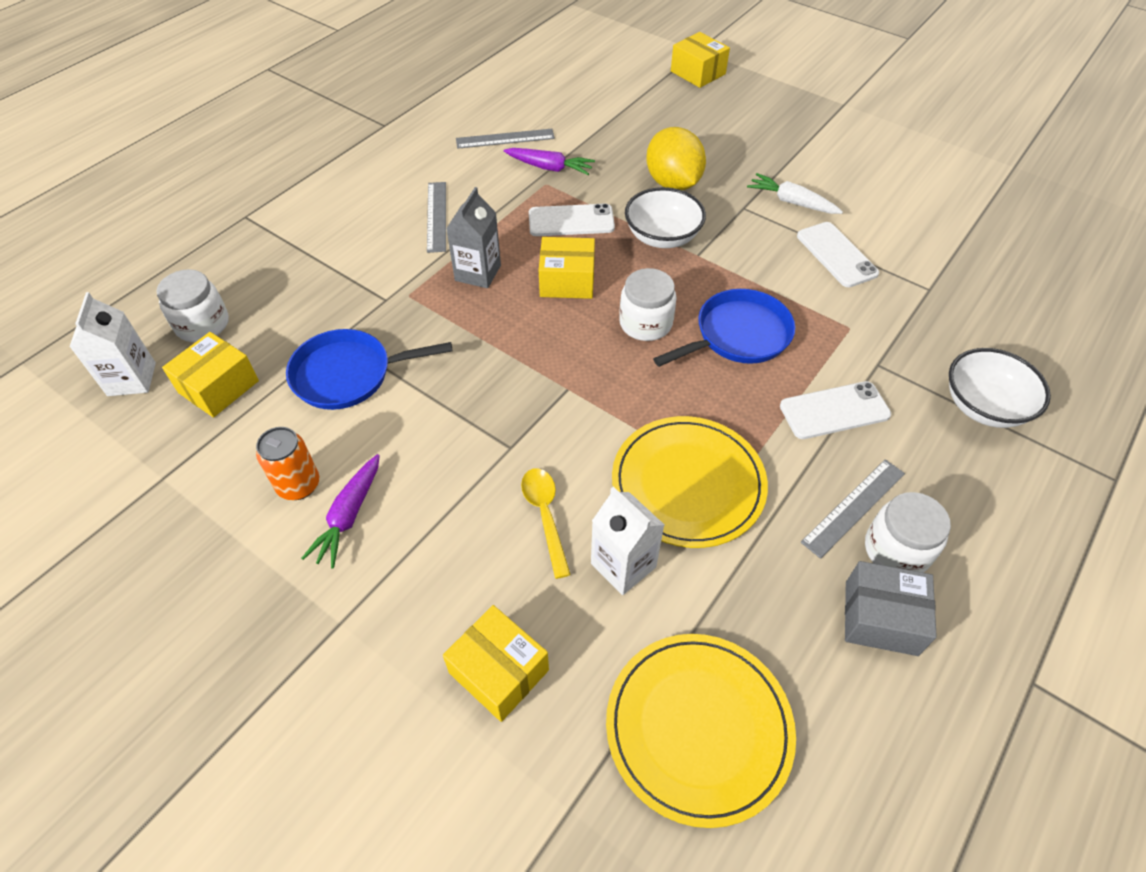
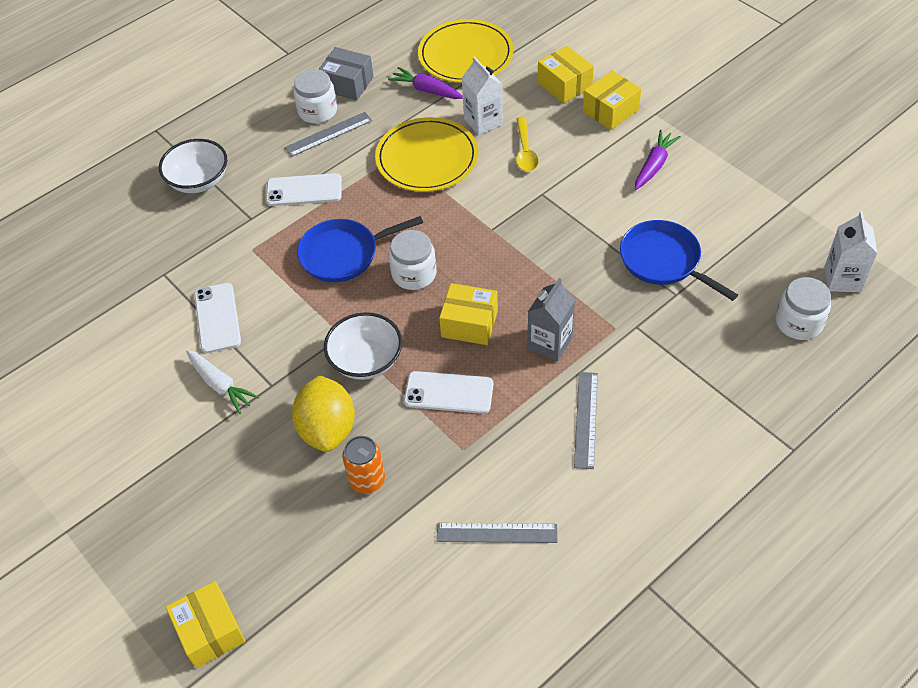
camera: 165 degrees left, 0 degrees up
(218, 387) = (768, 264): yellow box -> yellow box (610, 110)
(298, 485) = (691, 187): orange can -> orange can (367, 480)
(348, 374) = (663, 261): blue pan -> blue pan turned 135 degrees counterclockwise
(549, 168) = (454, 473): purple carrot -> purple carrot (426, 90)

